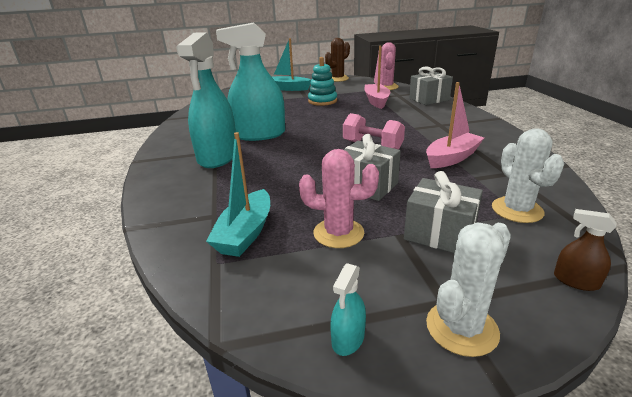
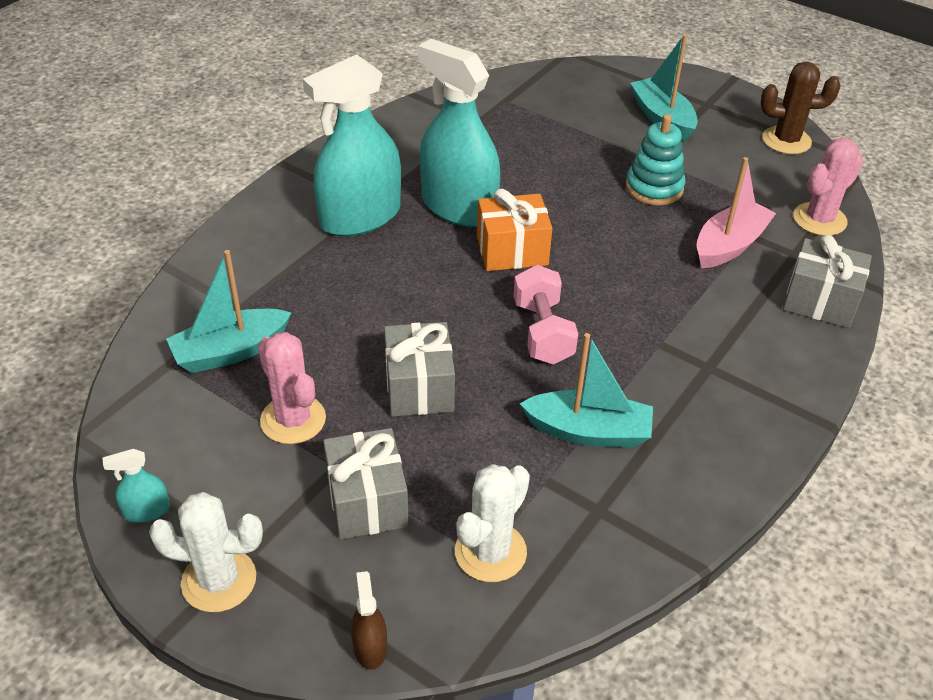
camera: 45 degrees right, 15 degrees up
(309, 134) = (512, 250): none -> orange gift
(452, 158) = (588, 431): pink boat -> turquoise boat

